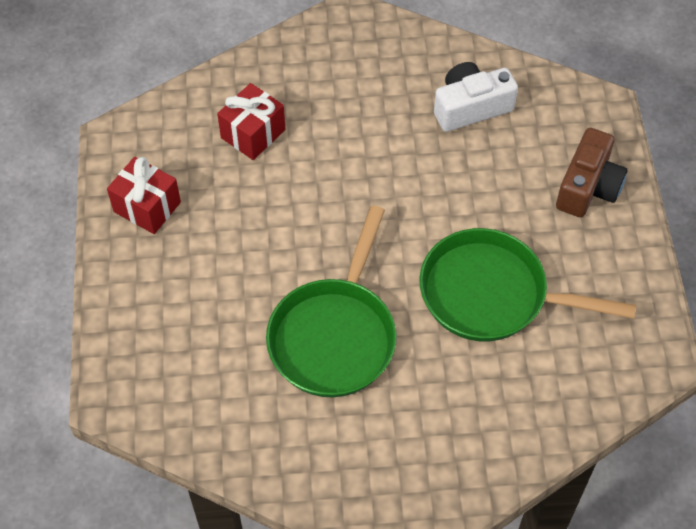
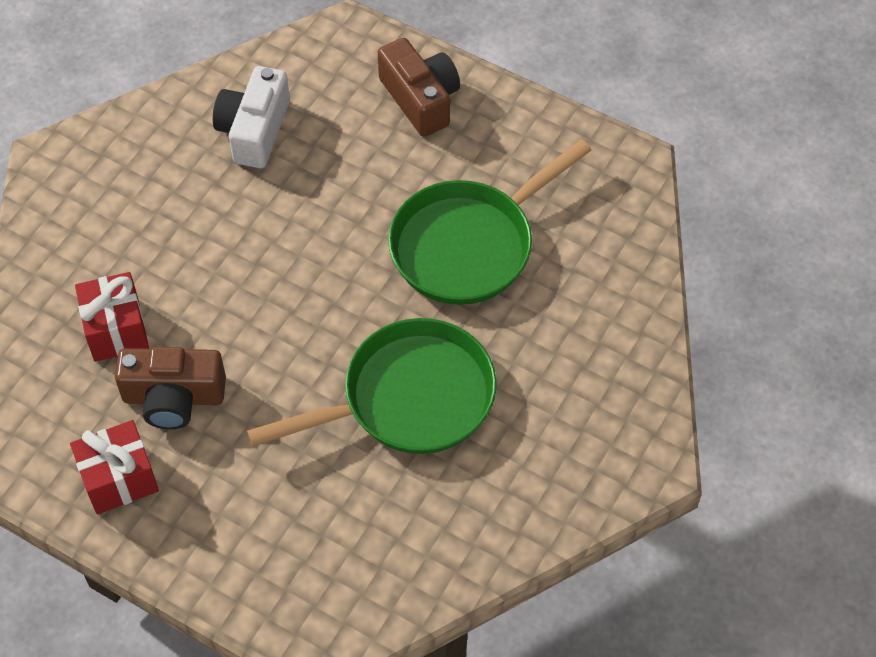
camera: 55 degrees left, 0 degrees up
(228, 197) = (174, 397): none -> brown camera
(334, 335) = (409, 399): green pan -> green pan turned 75 degrees counterclockwise

